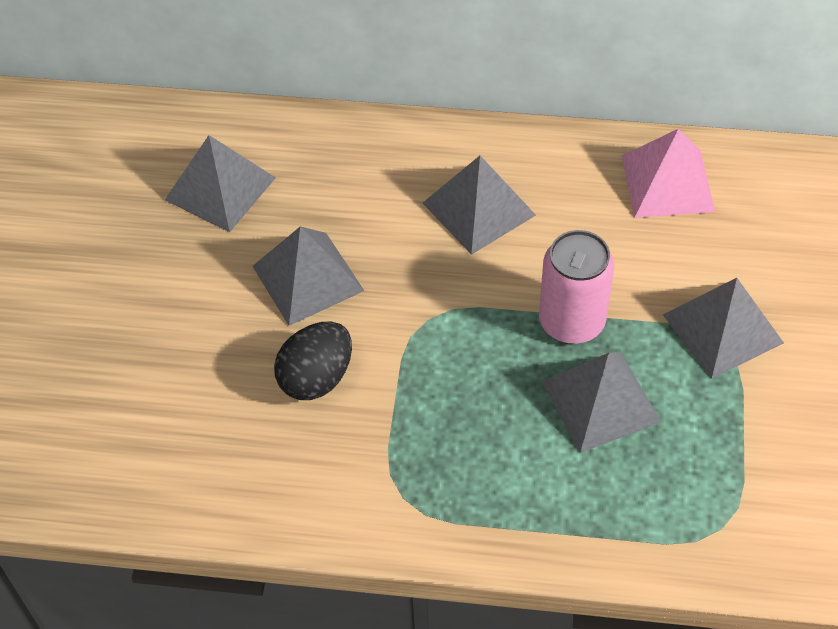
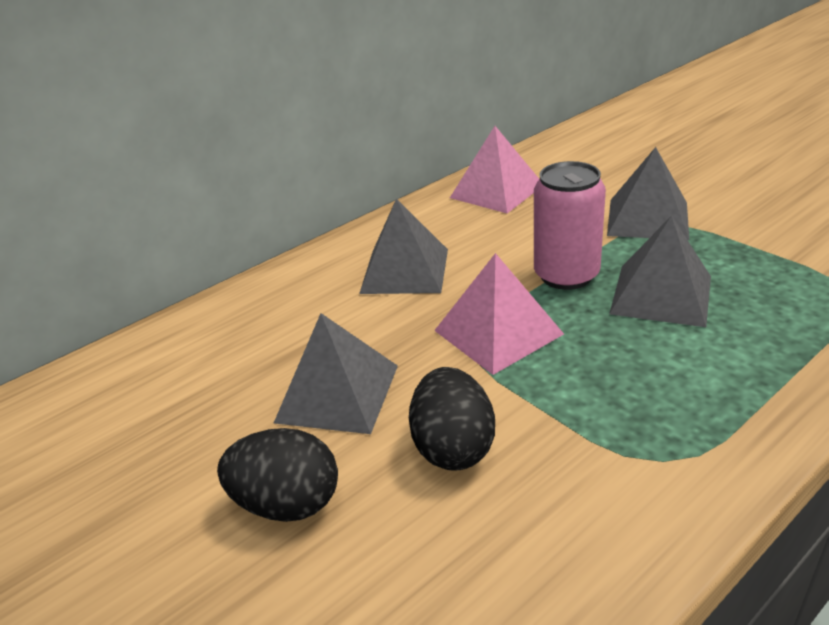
camera: 45 degrees left, 20 degrees down
(201, 328) = (288, 503): none -> black egg
(220, 188) = (166, 398): grey pyramid -> none
(455, 324) = (498, 332): none -> pink pyramid

